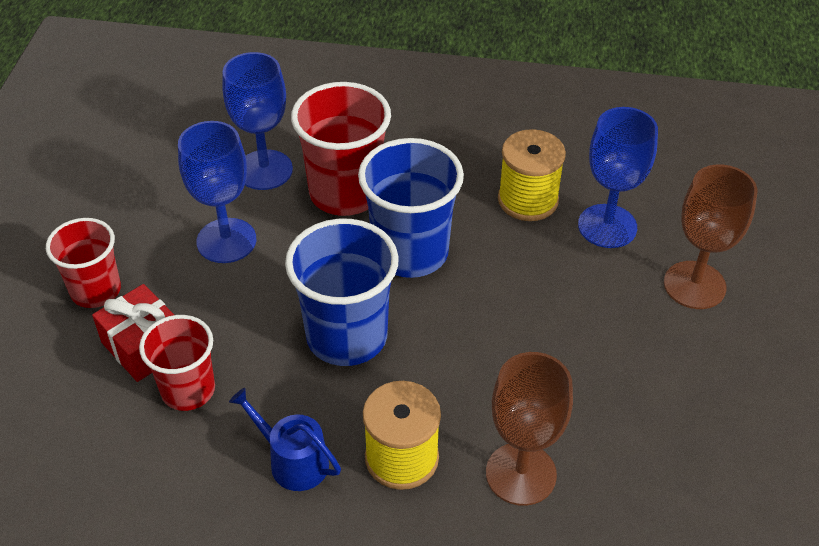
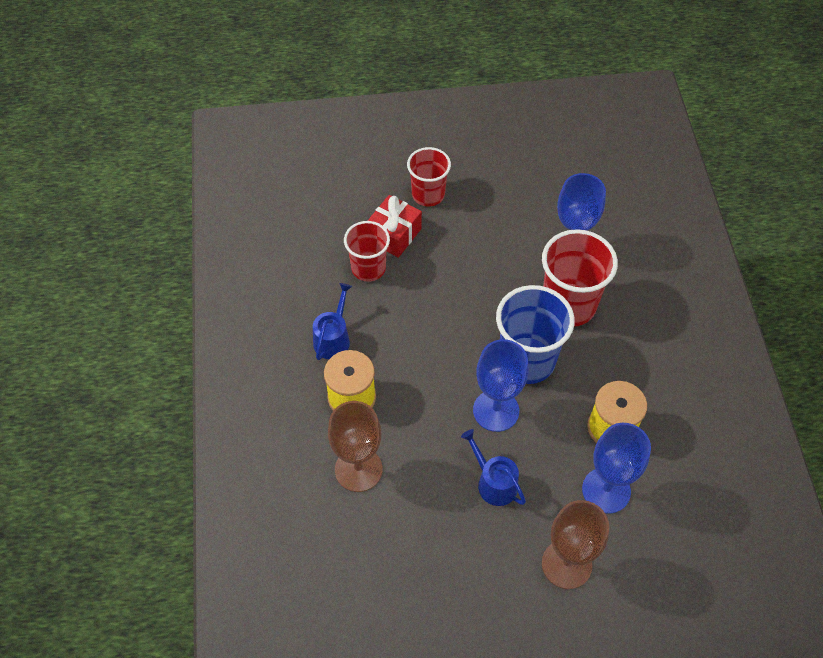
camera: 75 degrees right, 10 degrees up
(226, 241) = (495, 248): blue goblet -> blue goblet (496, 410)
(346, 336) = (437, 341): blue cup -> none
(574, 327) = (493, 482): none -> blue watering can

